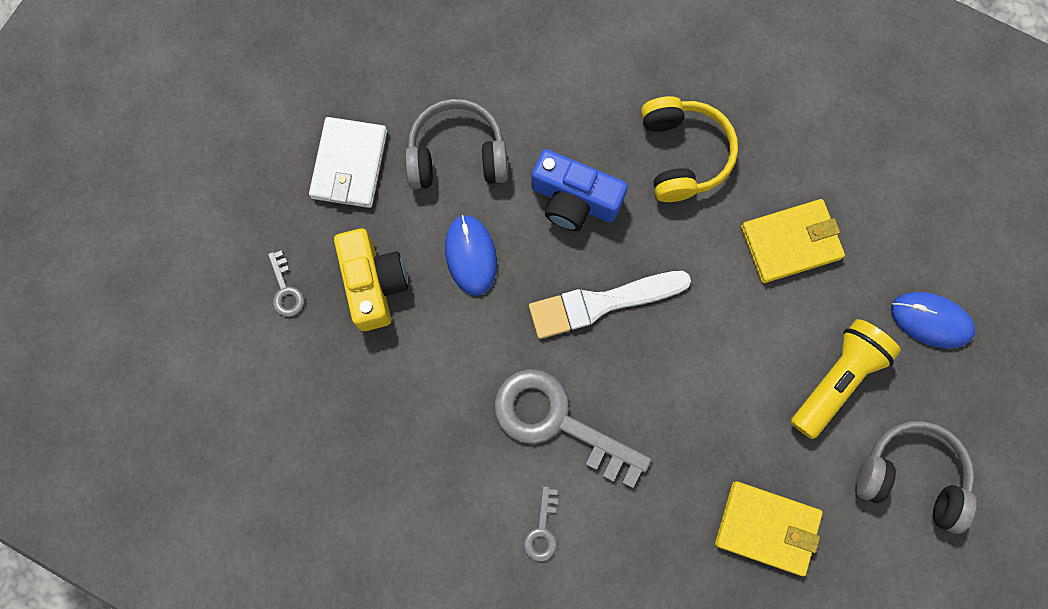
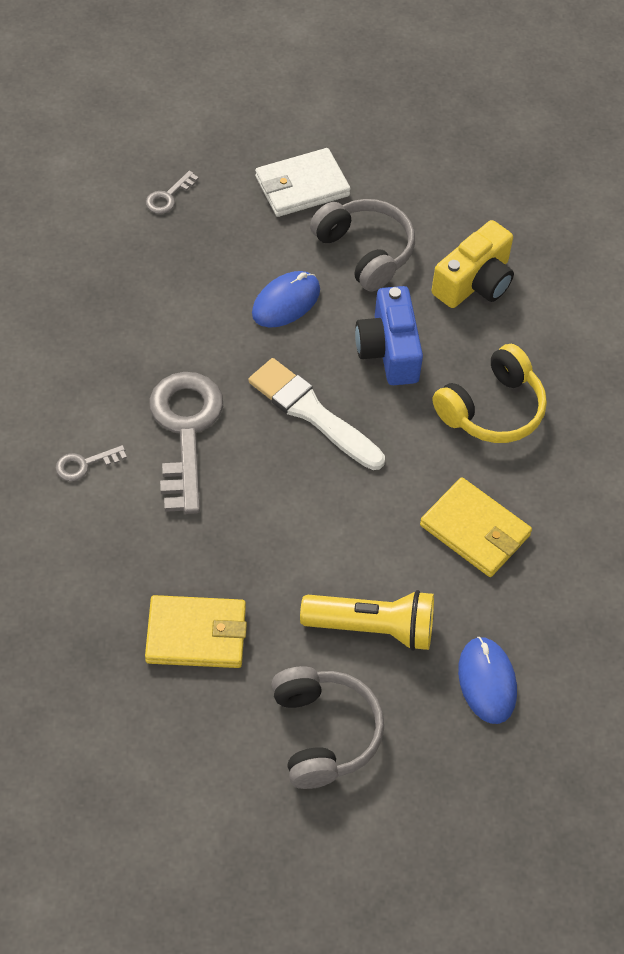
camera: 55 degrees right, 20 degrees down
(373, 284) = (214, 249): yellow camera -> yellow camera (474, 282)
(767, 528) = (196, 635): yellow wallet -> yellow wallet turned 75 degrees counterclockwise

